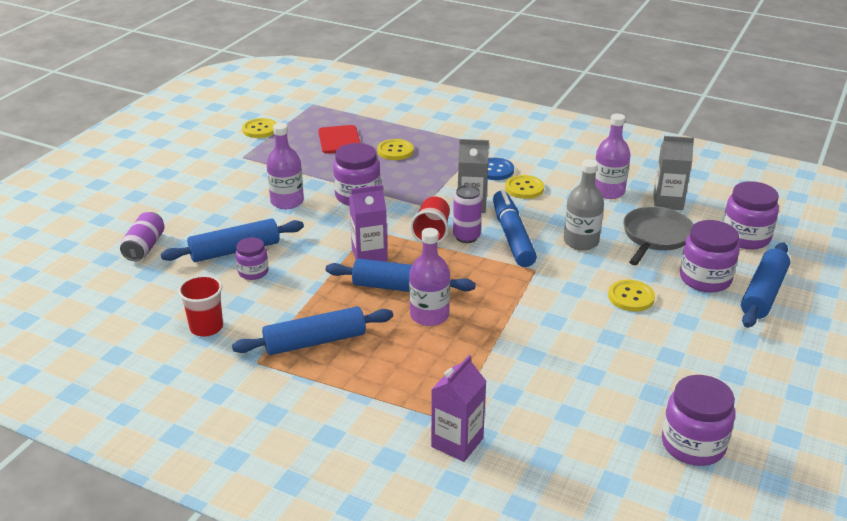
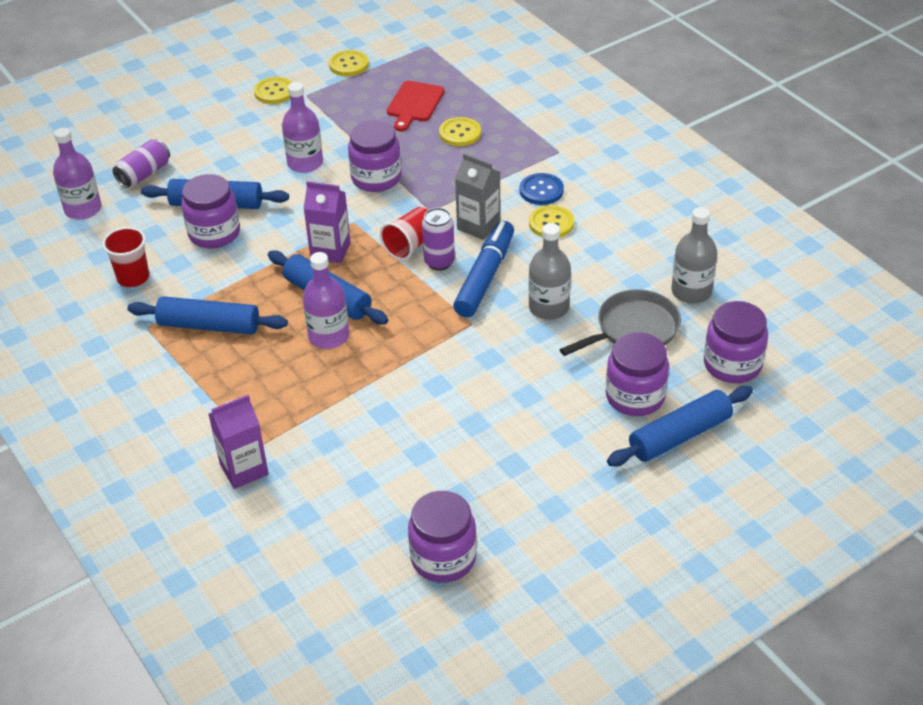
camera: 30 degrees right, 10 degrees up
(253, 272) = (214, 233): purple jar -> purple jar, size x1.68
(608, 191) = (638, 257): purple bottle -> purple bottle (83, 209)
(631, 297) = (537, 388): yellow button -> yellow button (274, 92)
(668, 202) = (691, 291): grey carton -> grey bottle

